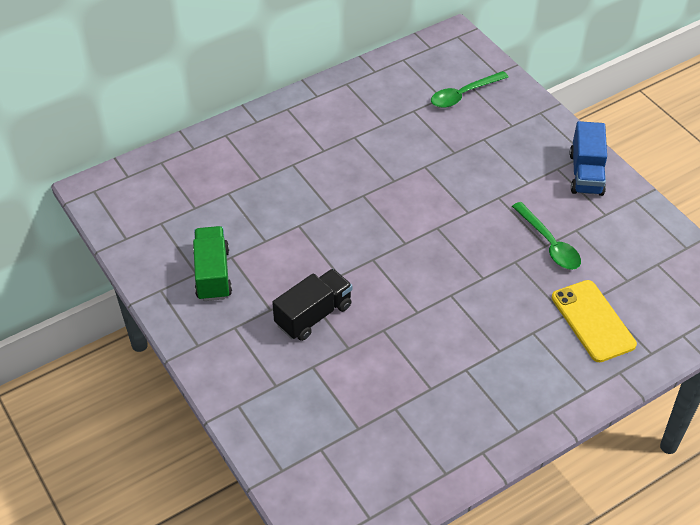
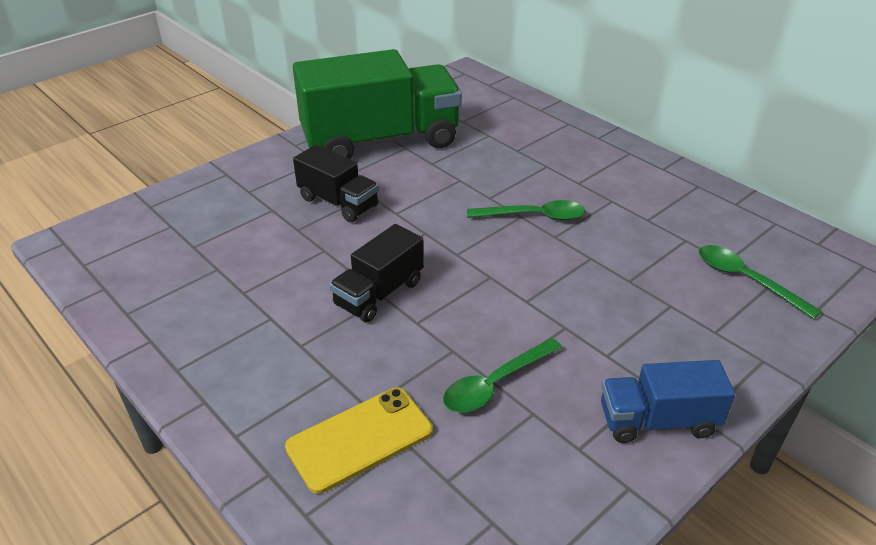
camera: 80 degrees right, 10 degrees down
(213, 274) = (380, 141): green truck -> green truck, size x2.02
(365, 187) = (534, 216): none -> green spoon
(446, 297) = (379, 293): none -> black truck

